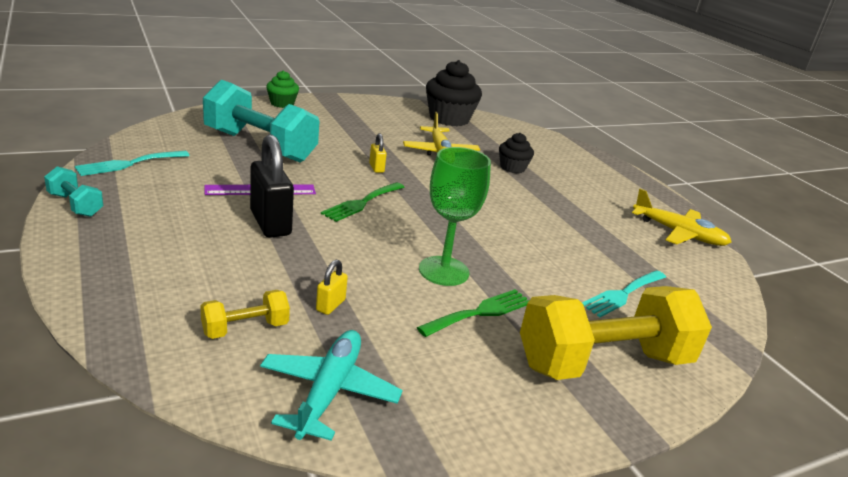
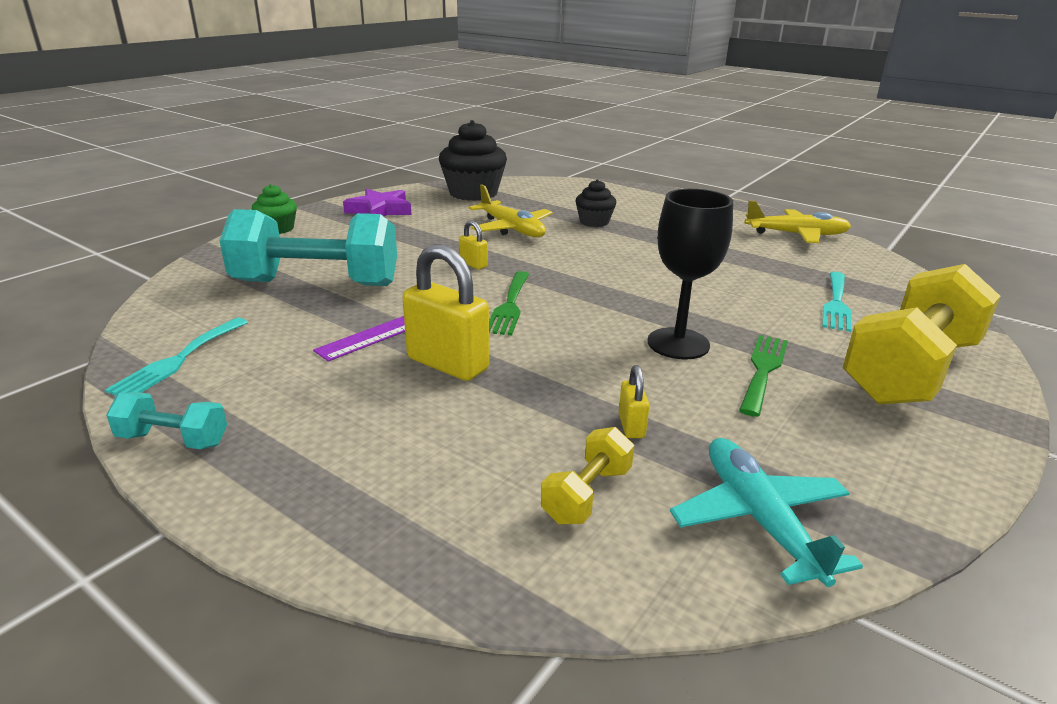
camera: 25 degrees left, 0 degrees up
(270, 223) = (447, 364): black padlock -> yellow padlock
(364, 111) = (380, 210): none -> purple star
(444, 271) = (678, 343): green goblet -> black goblet

